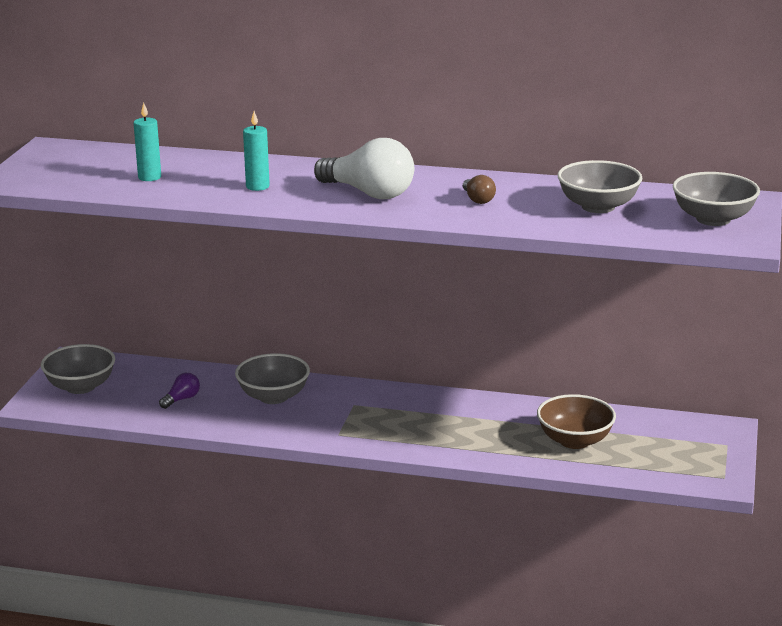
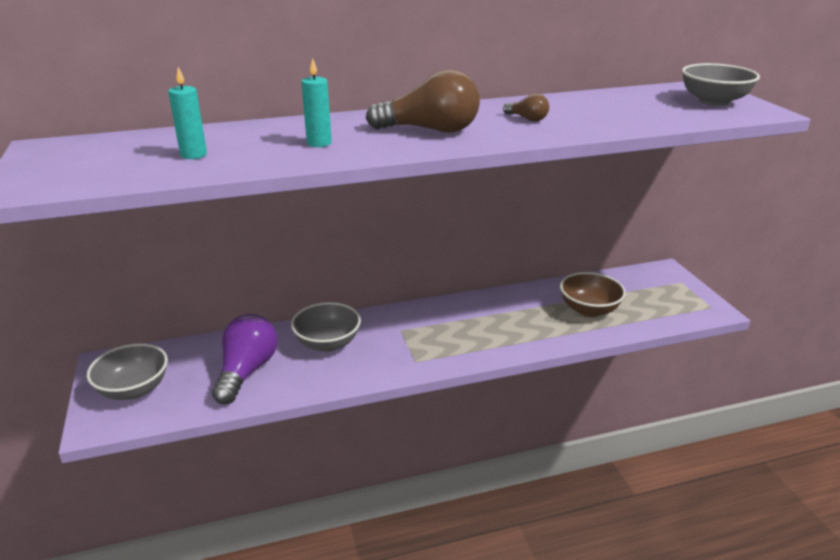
camera: 30 degrees left, 5 degrees up
(182, 399) = (247, 371): purple light bulb -> purple light bulb, size x2.14
(369, 193) = (430, 130): white light bulb -> brown light bulb
(598, 206) = (623, 108): grey bowl -> none

